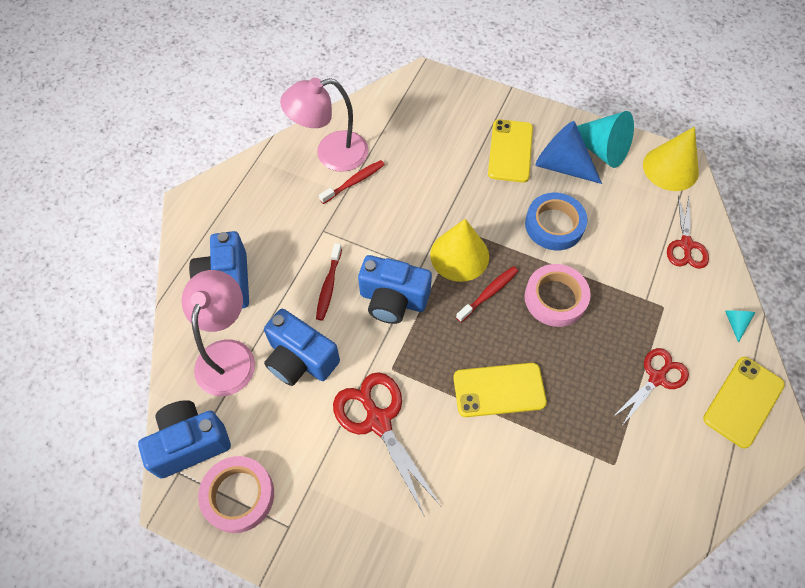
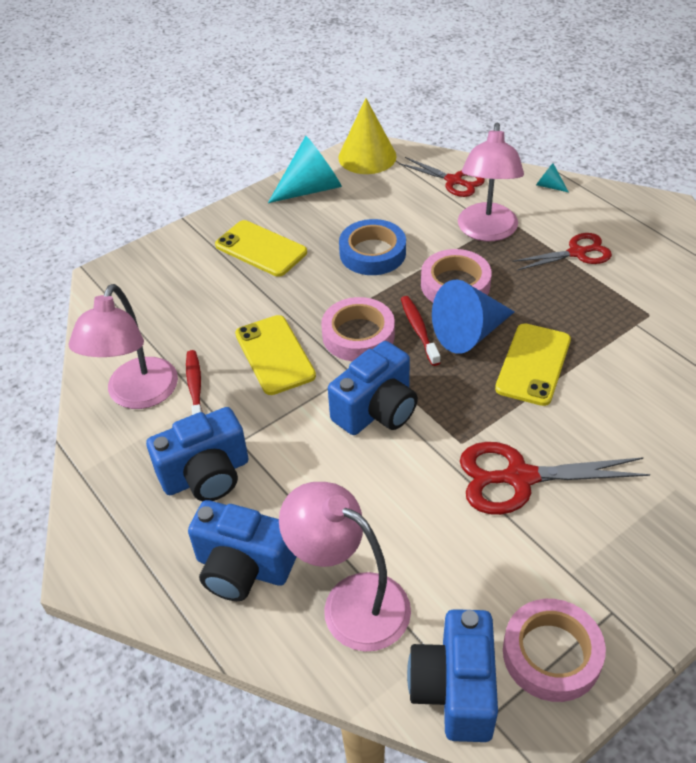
camera: 60 degrees left, 15 degrees down
(300, 359) = (401, 525): blue camera -> blue camera (206, 475)
(329, 286) = (320, 462): red toothbrush -> none
(459, 255) = (358, 335): yellow cone -> pink tape
(562, 165) = (308, 221): blue cone -> blue cone (469, 333)
(636, 296) = (486, 231): none -> pink lamp
(657, 378) = (577, 253): red scissors -> red scissors turned 90 degrees clockwise
(743, 401) = (625, 213): yellow phone -> yellow phone (274, 355)

